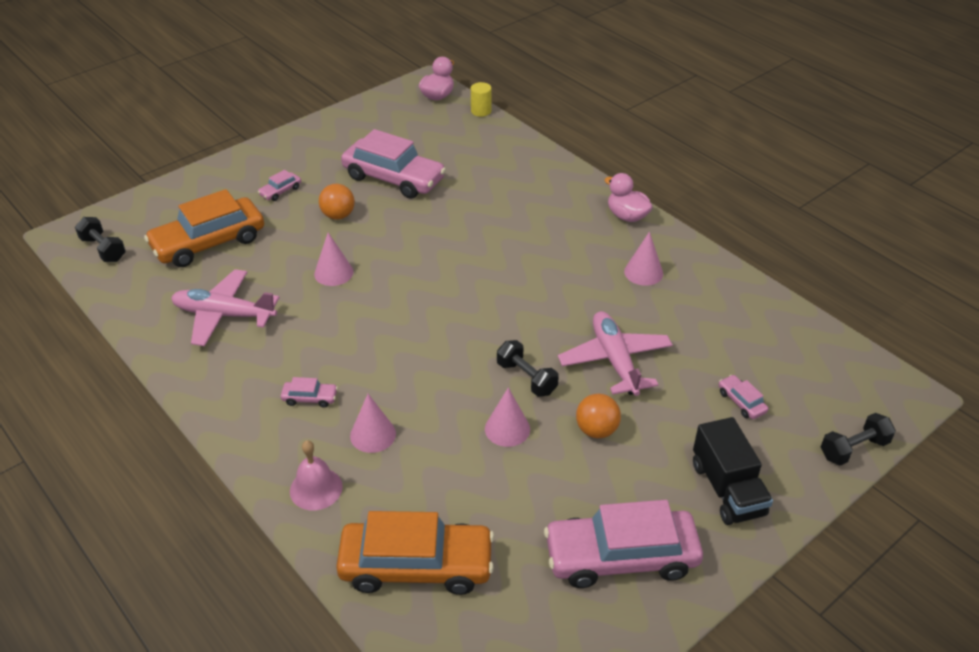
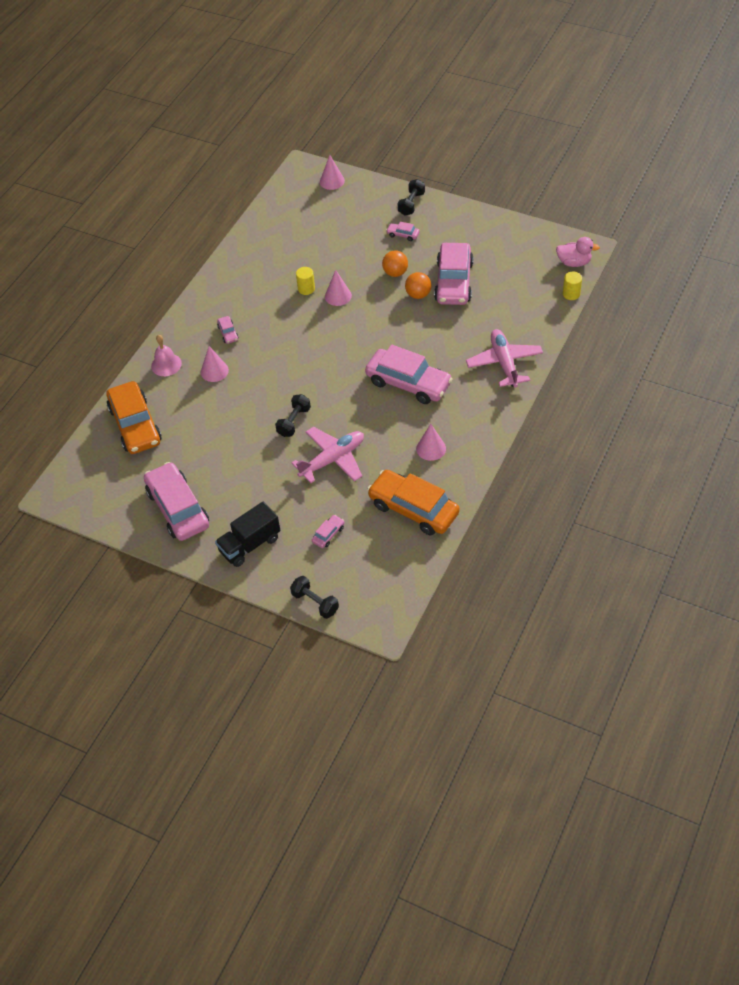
camera: 70 degrees right, 10 degrees up
(103, 249) = (299, 188): black dumbbell -> black dumbbell (411, 204)
(209, 242) = (332, 228): orange car -> orange car (413, 509)
(224, 315) = (273, 266): pink plane -> pink plane (504, 363)
(295, 297) = (306, 289): none -> yellow cylinder
(507, 429) = (248, 427): pink cone -> pink cone (332, 181)
(528, 259) = (408, 383): none -> pink car
(596, 430) = (267, 469): orange ball -> orange ball (418, 295)
(627, 216) = (491, 420): pink duck -> none

